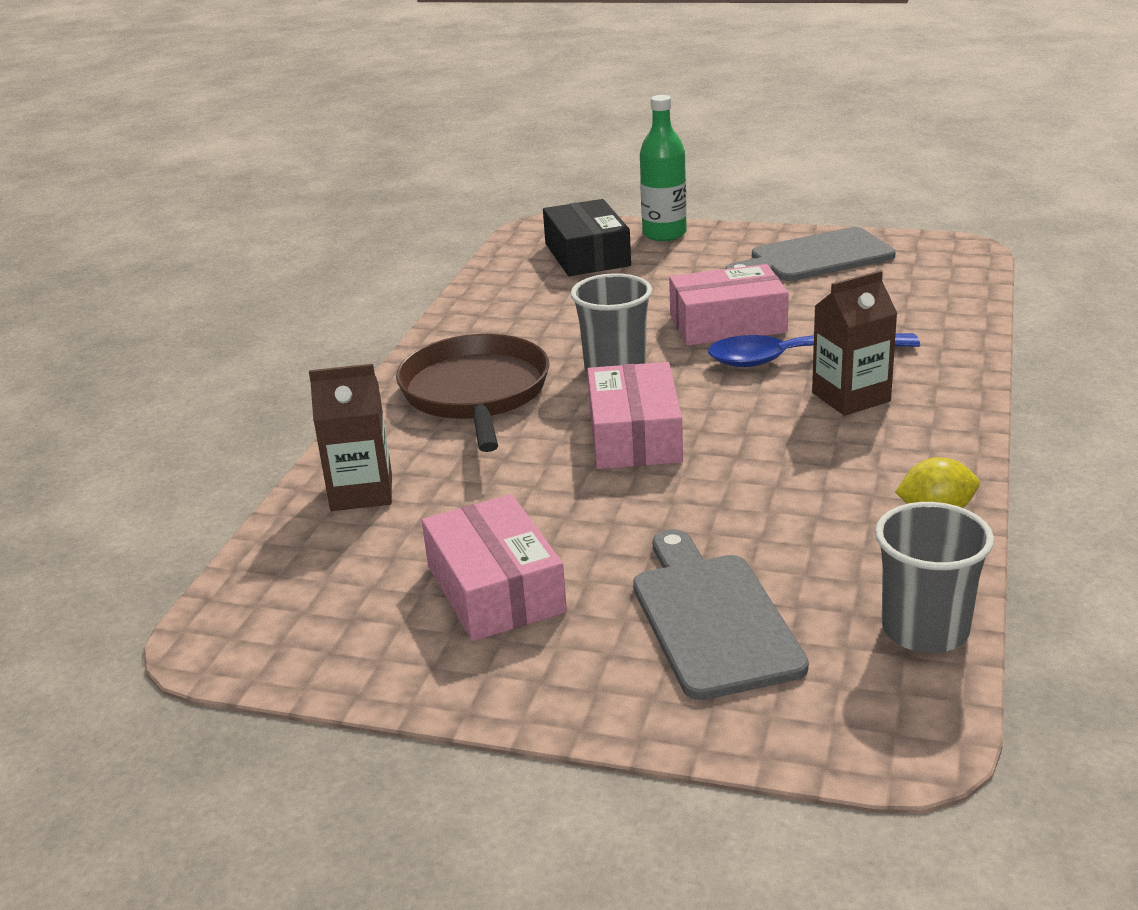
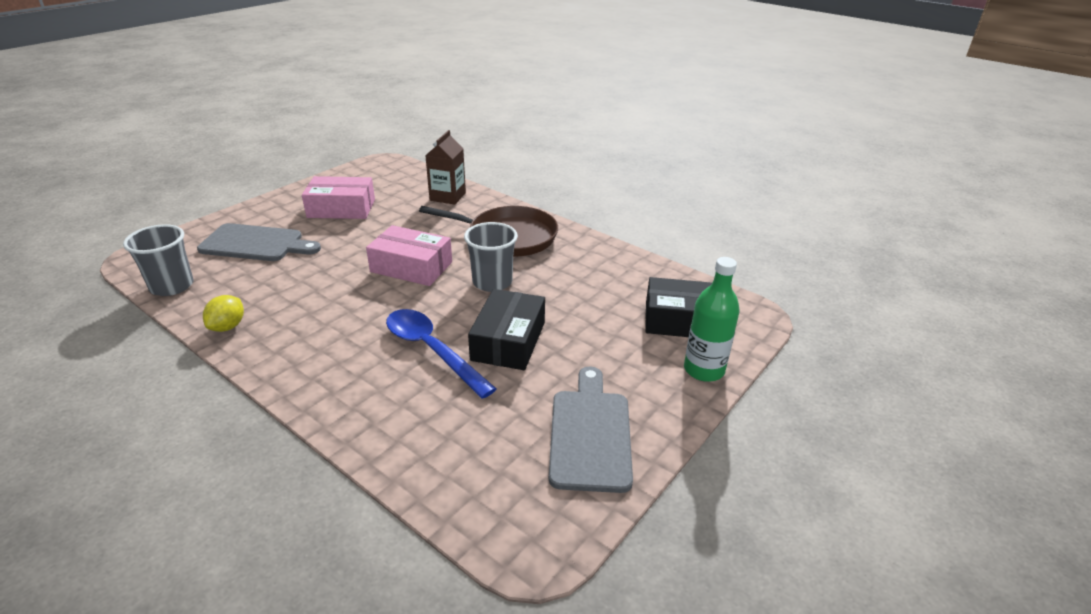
camera: 110 degrees right, 5 degrees up
(727, 324) = (508, 341): pink box -> black box
(797, 357) = (432, 350): blue spoon -> blue spoon turned 60 degrees counterclockwise
(851, 397) = (361, 350): brown carton -> none

